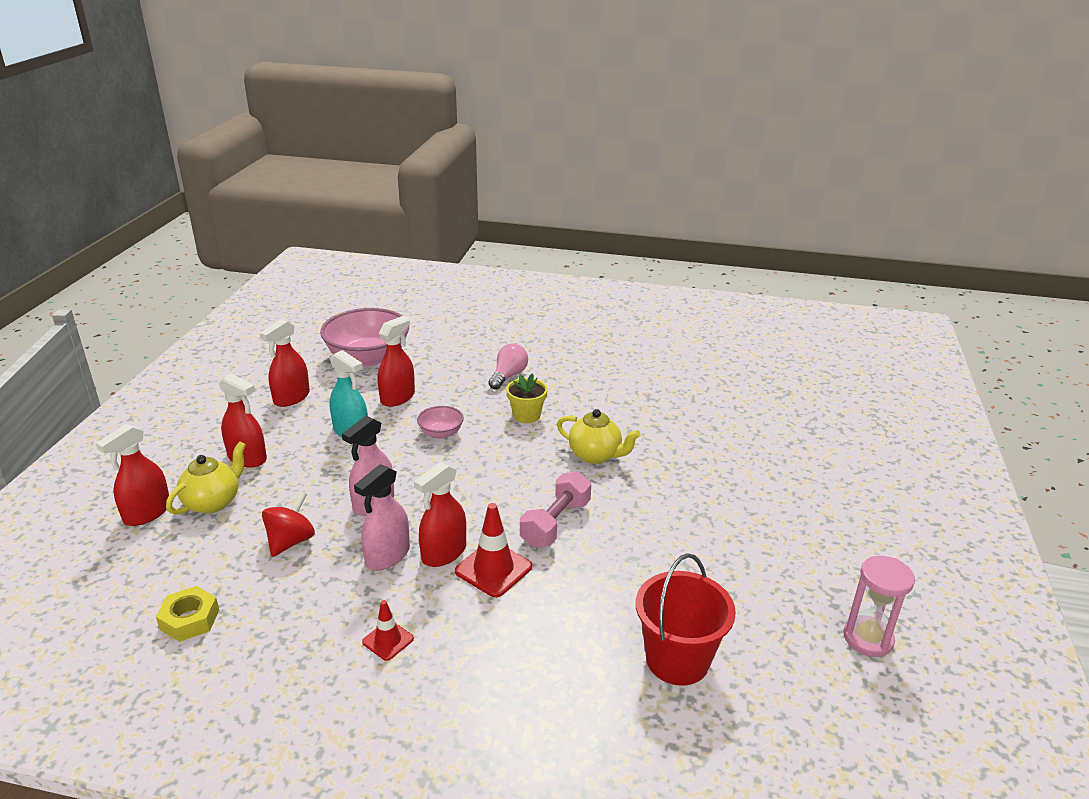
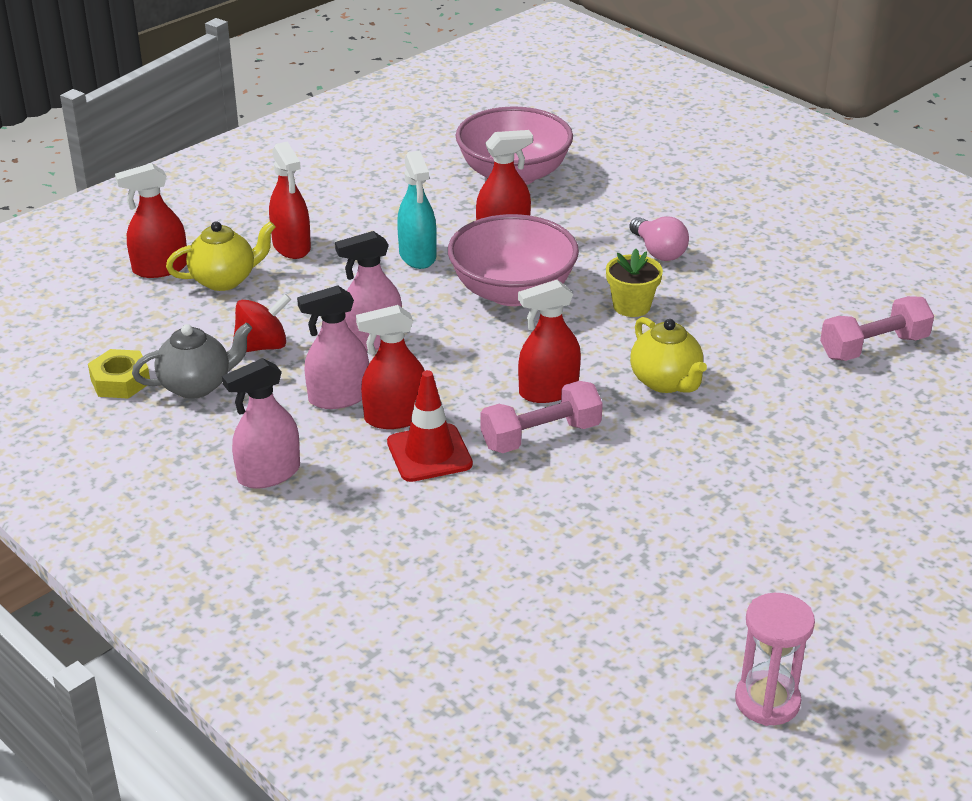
camera: 35 degrees right, 5 degrees up
(263, 595) = (197, 385): none -> grey teapot
(291, 398) = (390, 195): red spray bottle -> red spray bottle (548, 391)
(388, 640) = (269, 474): red traffic cone -> pink spray bottle
(441, 433) = (512, 291): pink bowl -> pink bowl, size x2.13
(508, 376) = (658, 251): pink light bulb -> pink light bulb turned 90 degrees clockwise
(677, 660) = (527, 619): red bucket -> none
(685, 390) = (873, 347): none -> pink dumbbell

